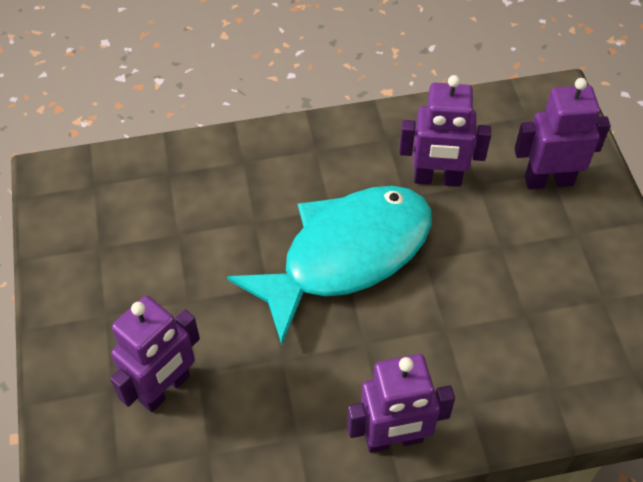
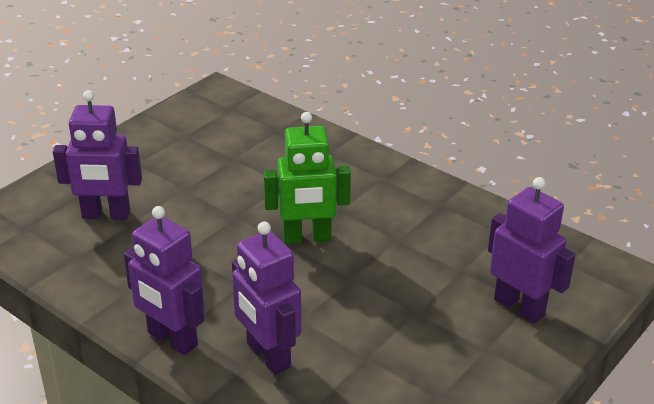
camera: 50 degrees right, 20 degrees down
(346, 255) = (307, 238): turquoise fish -> green robot
(437, 179) = (436, 247): purple robot -> purple robot (268, 356)

